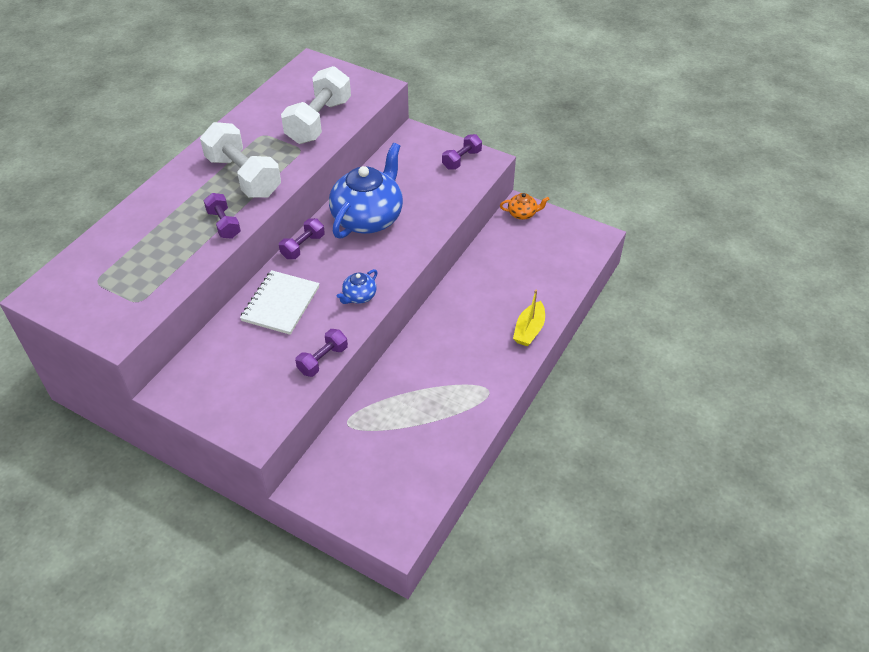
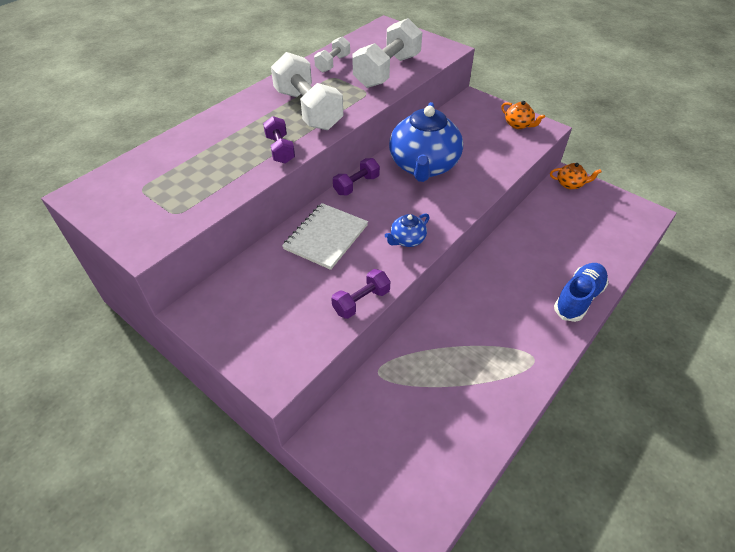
camera: 10 degrees right, 0 degrees up
(260, 118) = (333, 64): none -> white dumbbell
(368, 218) = (423, 166): blue teapot -> blue teapot turned 150 degrees clockwise
(461, 160) = (518, 125): purple dumbbell -> orange teapot
(529, 330) = (578, 298): yellow boat -> blue shoe

